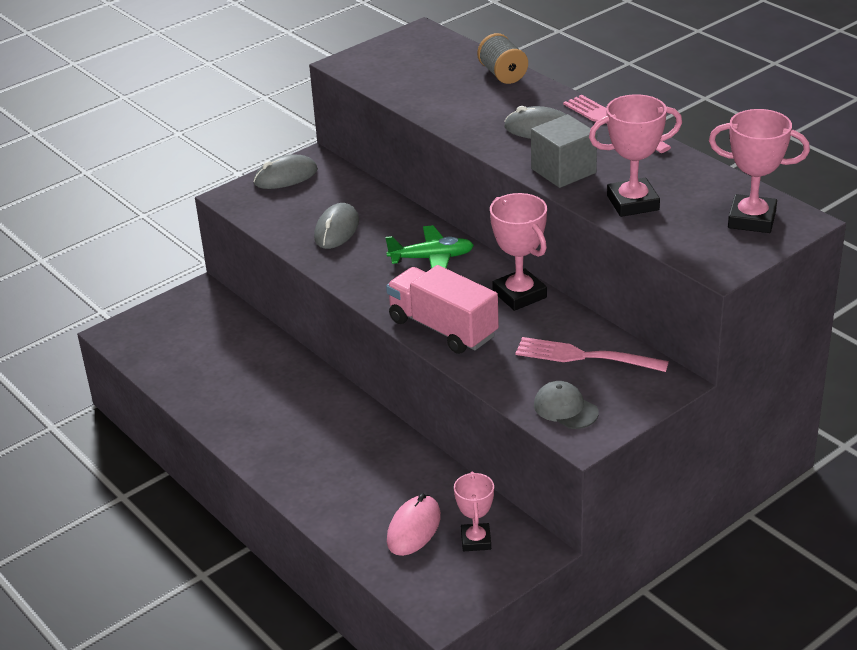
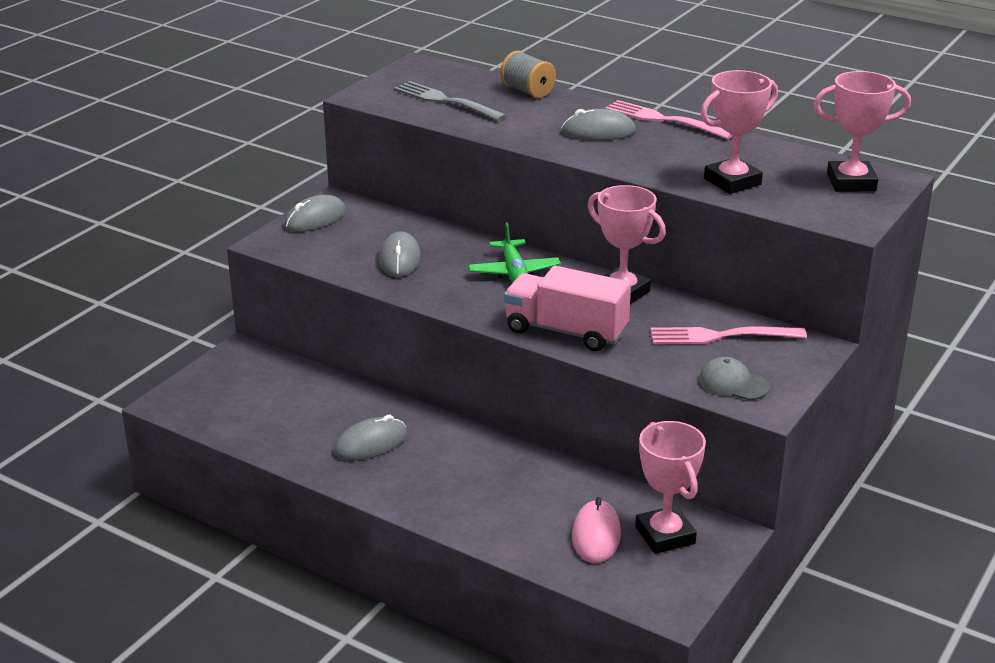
camera: 20 degrees left, 5 degrees down
(265, 402) = (371, 444): none -> grey mouse
(419, 78) = (446, 101): none -> grey fork
(432, 258) = (514, 272): green plane -> green plane turned 105 degrees clockwise
(476, 540) = (665, 535): pink trophy -> pink trophy, size x1.52
(563, 171) = (646, 163): grey cube -> none

